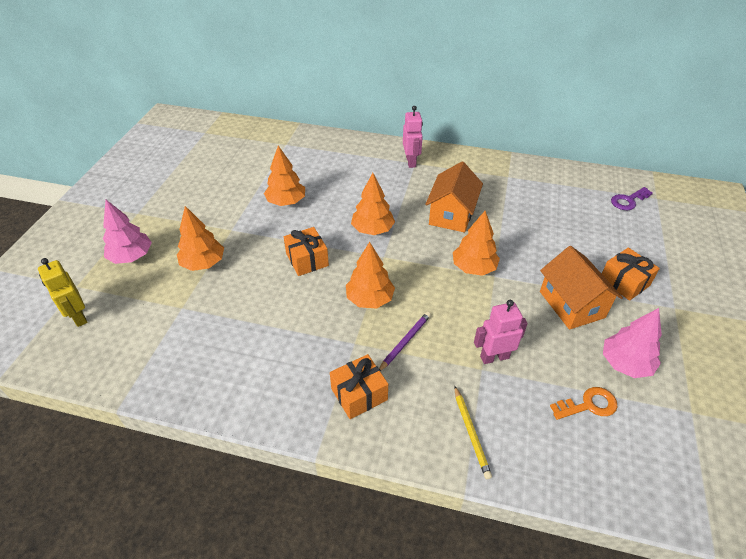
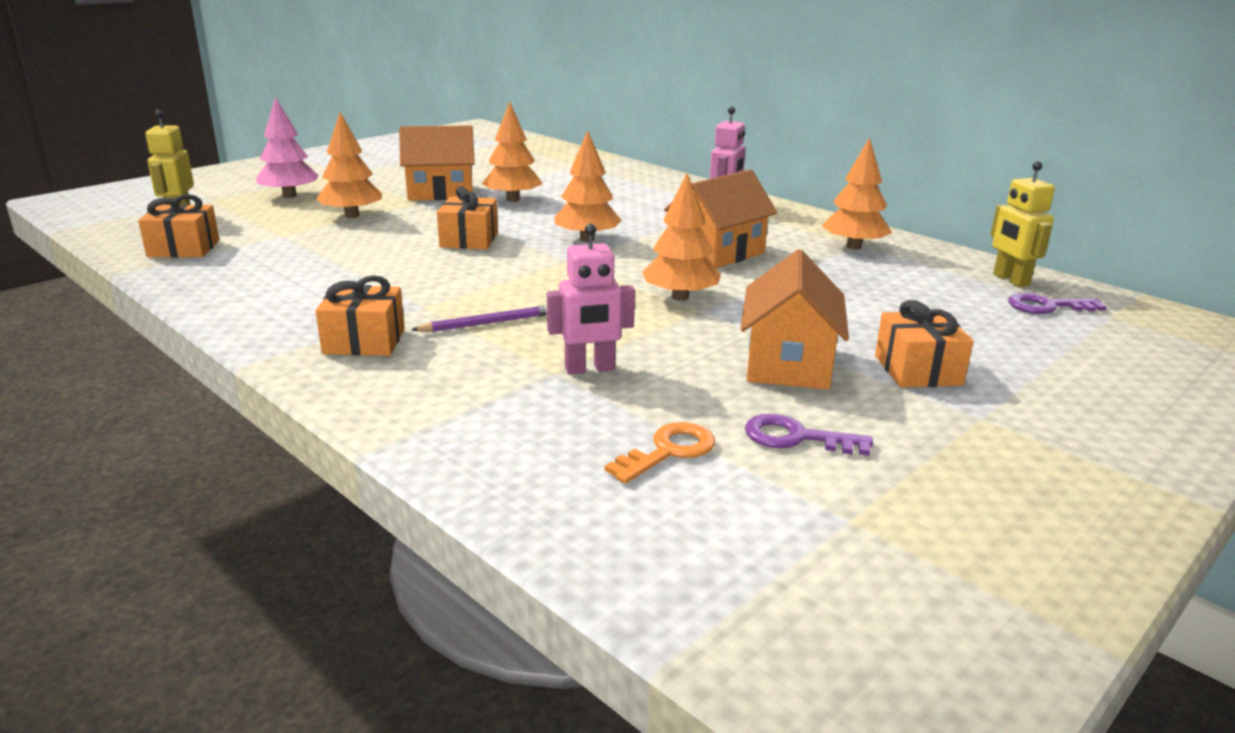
camera: 30 degrees right, 20 degrees down
(131, 354) = (183, 248): none -> orange gift
(232, 211) = (440, 192): none -> orange house
(370, 299) = (497, 283): orange tree -> orange tree (854, 247)
(471, 433) = (452, 413): yellow pencil -> none
(494, 357) = (590, 369): pink robot -> pink robot turned 150 degrees clockwise
(588, 405) = (669, 451): orange key -> orange key turned 60 degrees counterclockwise
(597, 183) = (1010, 280): none -> yellow robot
(625, 363) = (796, 437): pink tree -> purple key

